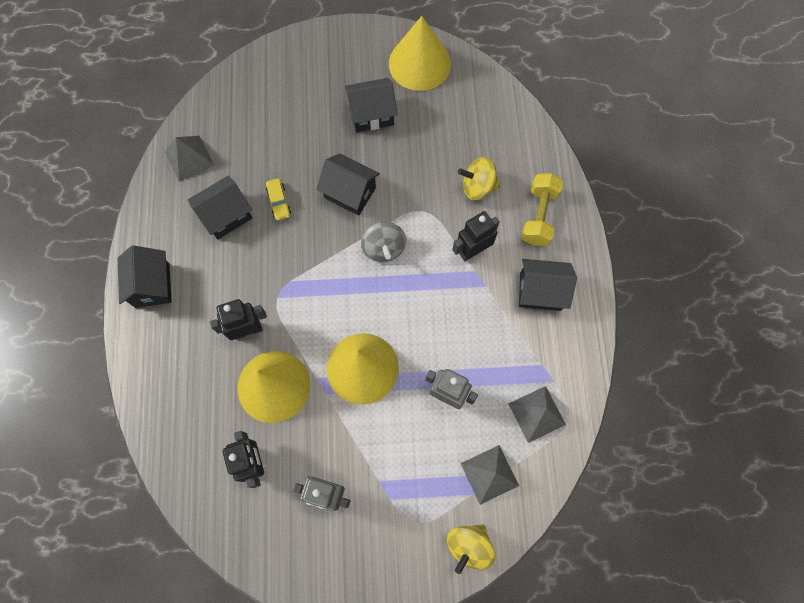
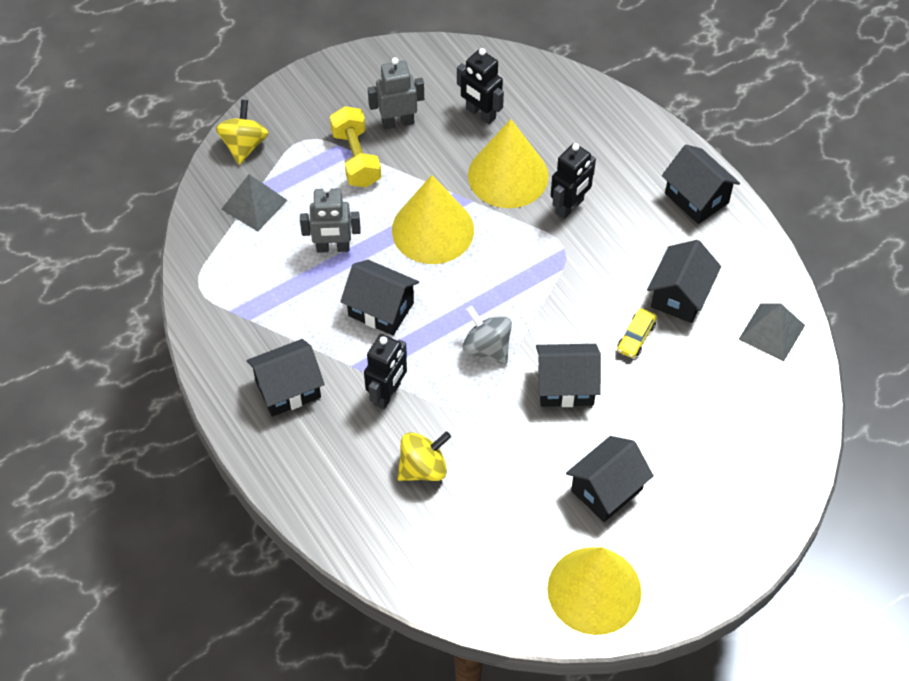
camera: 150 degrees right, 15 degrees down
(279, 202) = (636, 337): yellow car -> yellow car turned 105 degrees counterclockwise
(440, 320) = (381, 309): none -> black house
(536, 414) = (233, 274): grey pyramid -> none
(539, 216) = (332, 471): yellow dumbbell -> yellow dumbbell (356, 158)

